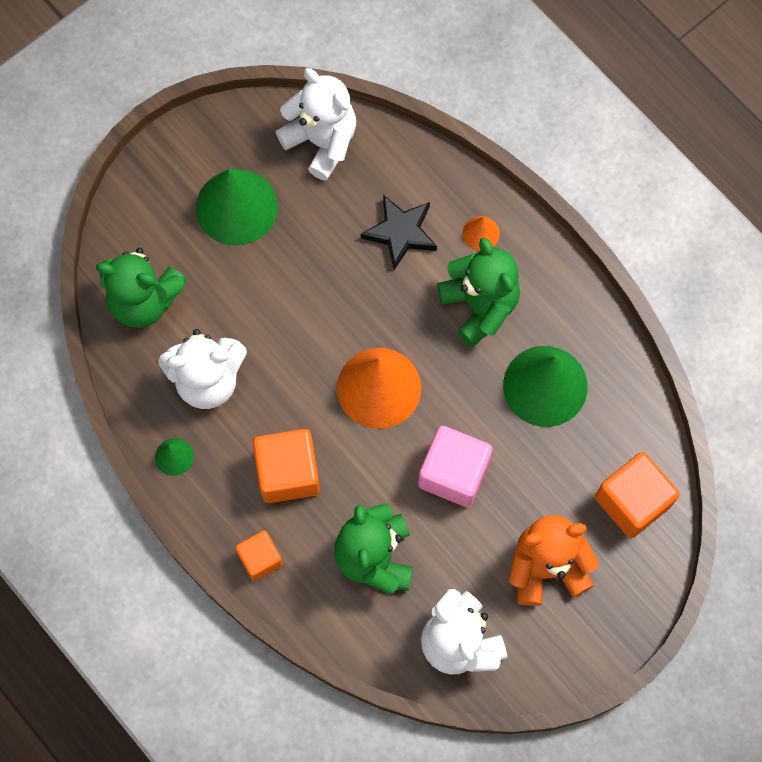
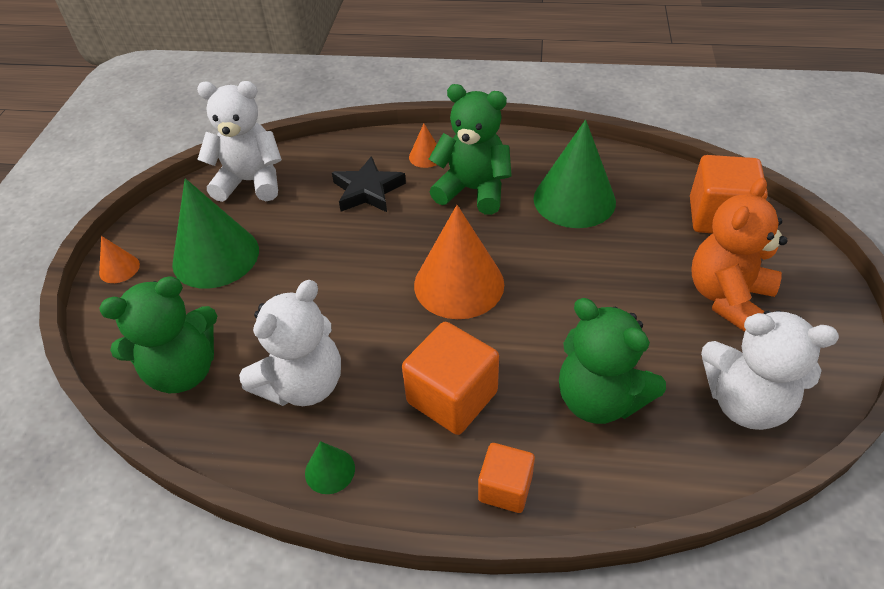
camera: 40 degrees left, 25 degrees down
(163, 160) = (119, 268): none -> orange cone
(453, 473) = (582, 293): pink cube -> none

